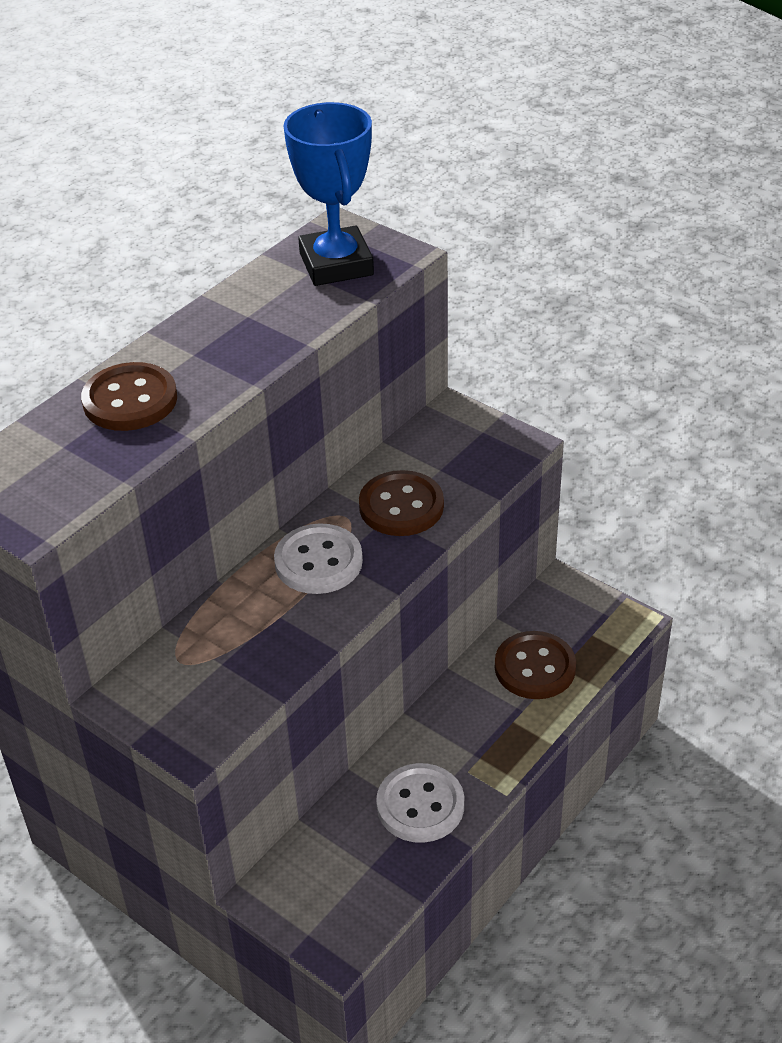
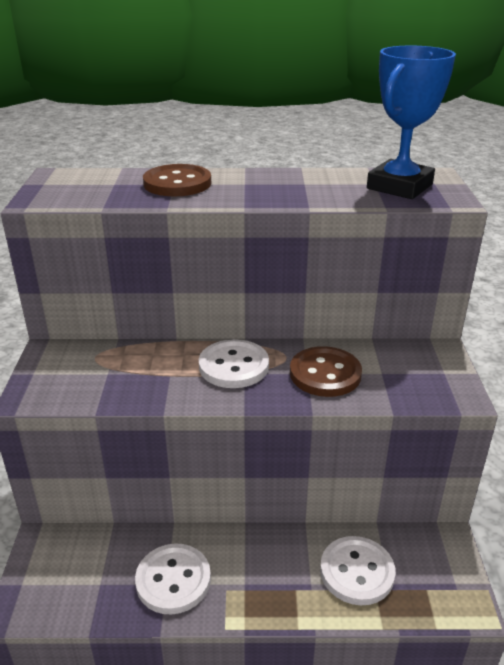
camera: 50 degrees right, 10 degrees down
(535, 667) = (357, 572): brown button -> white button

